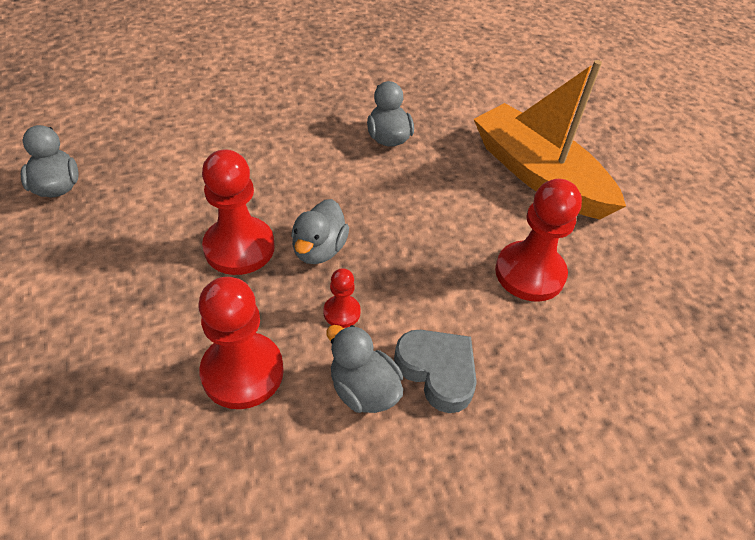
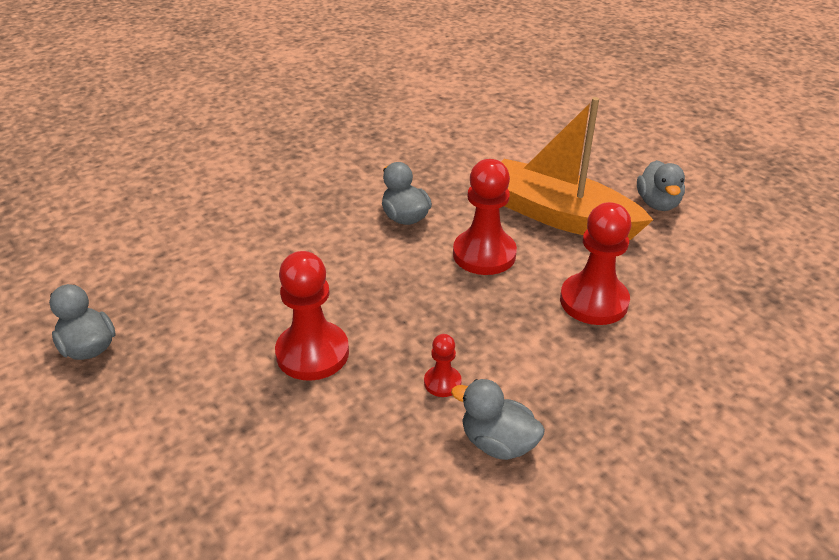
camera: 15 degrees left, 10 degrees down
(242, 372) = (376, 462): red pawn -> red pawn (484, 254)
(319, 249) = (391, 333): grey duck -> grey duck (657, 203)
(437, 371) = (556, 407): grey heart -> none

